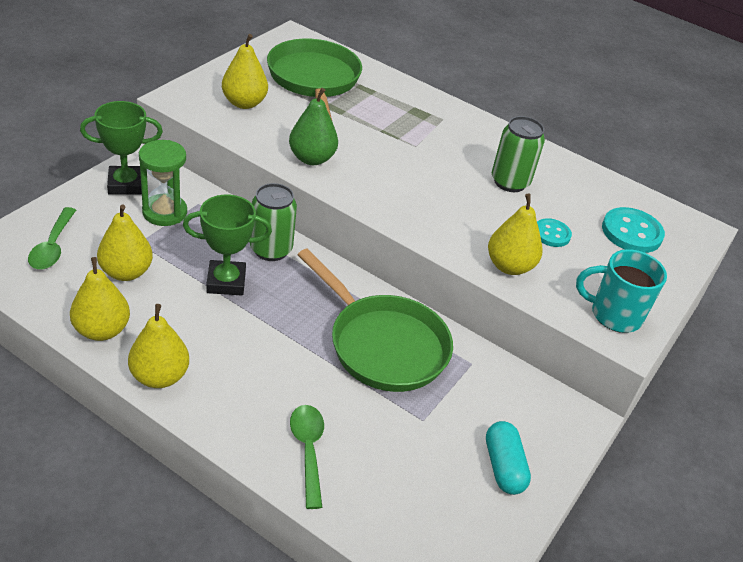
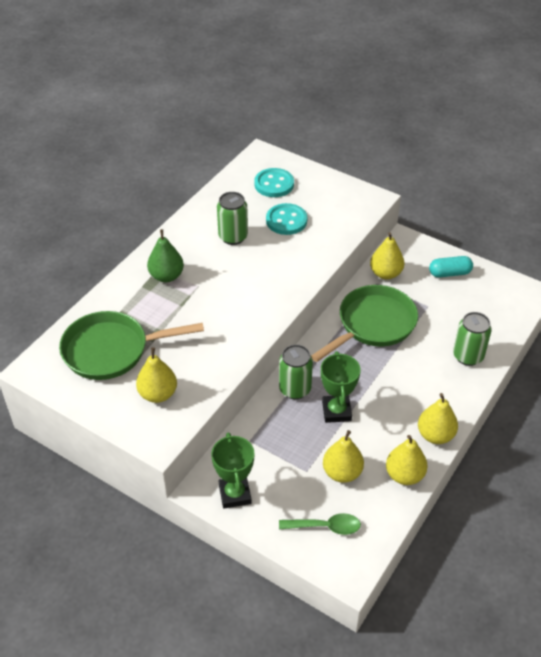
camera: 85 degrees left, 5 degrees up
(164, 212) = (266, 461): green hourglass -> none
(308, 450) = (468, 356): green spoon -> green can
(312, 158) = (230, 345): green pear -> green pear (166, 276)
(509, 266) = (325, 242): yellow pear -> yellow pear (385, 273)
(551, 234) = (286, 221): turquoise button -> turquoise button, size x1.64
(614, 315) = (355, 201): turquoise mug -> none

